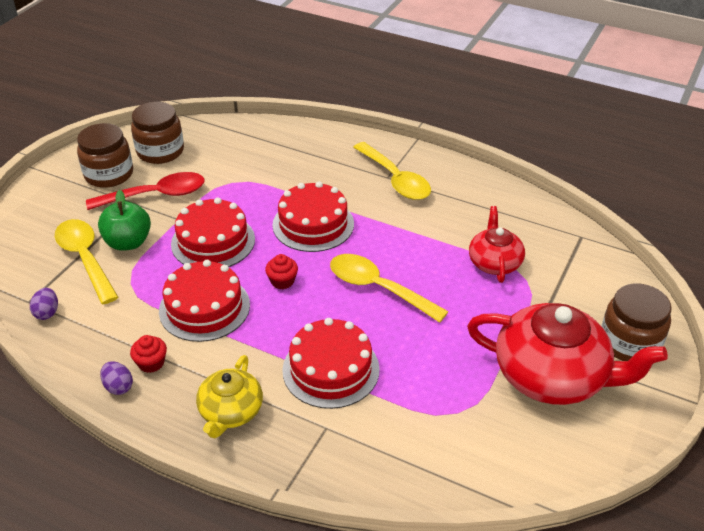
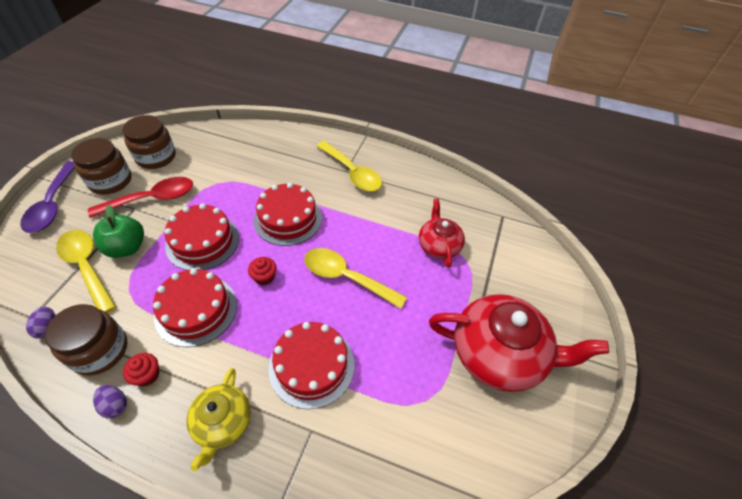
camera: 10 degrees left, 10 degrees up
(46, 195) = (53, 205): none -> purple spoon
(629, 343) = (555, 314): brown jar -> brown jar (100, 350)

